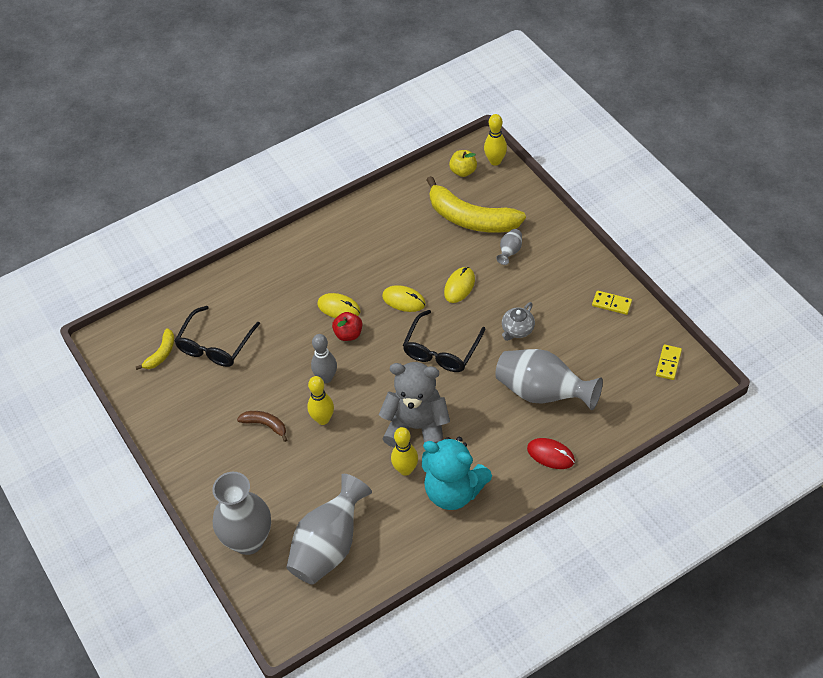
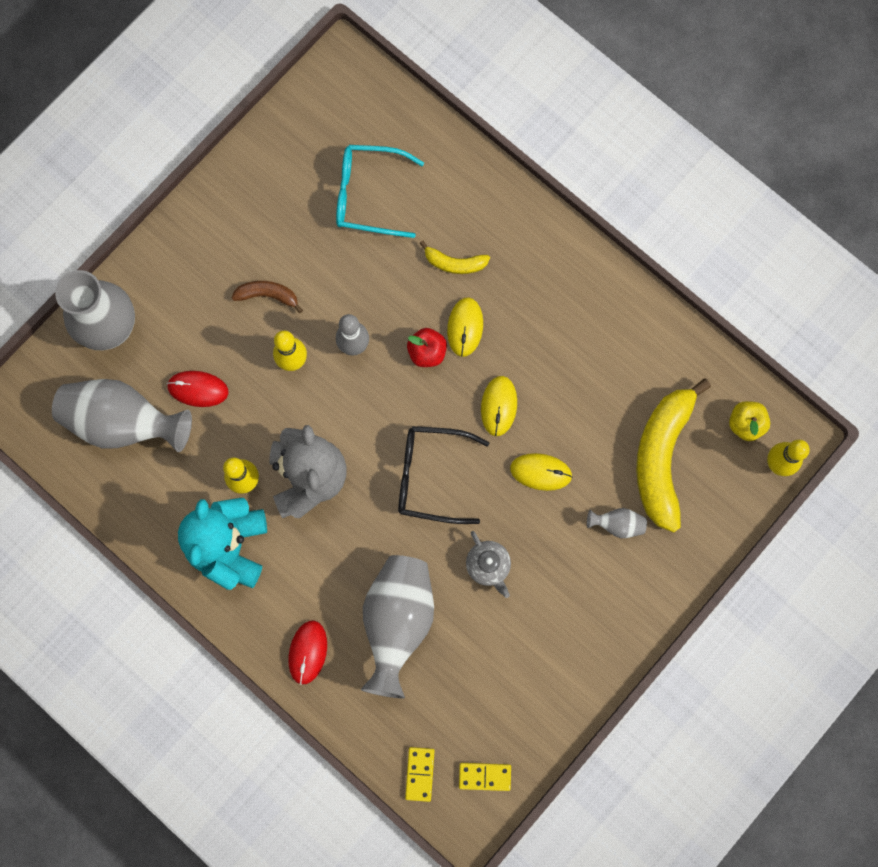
camera: 70 degrees right, 25 degrees up
(161, 354) = (340, 135): yellow banana -> yellow banana (454, 263)
(215, 345) = (368, 195): black glasses -> turquoise glasses
(265, 425) = (268, 295): brown banana -> brown banana turned 90 degrees counterclockwise
(321, 488) = (198, 389): none -> red mouse
(517, 330) = (488, 565): grey teapot -> grey teapot turned 135 degrees counterclockwise
(611, 303) = (564, 681): yellow domino -> yellow domino (420, 774)

